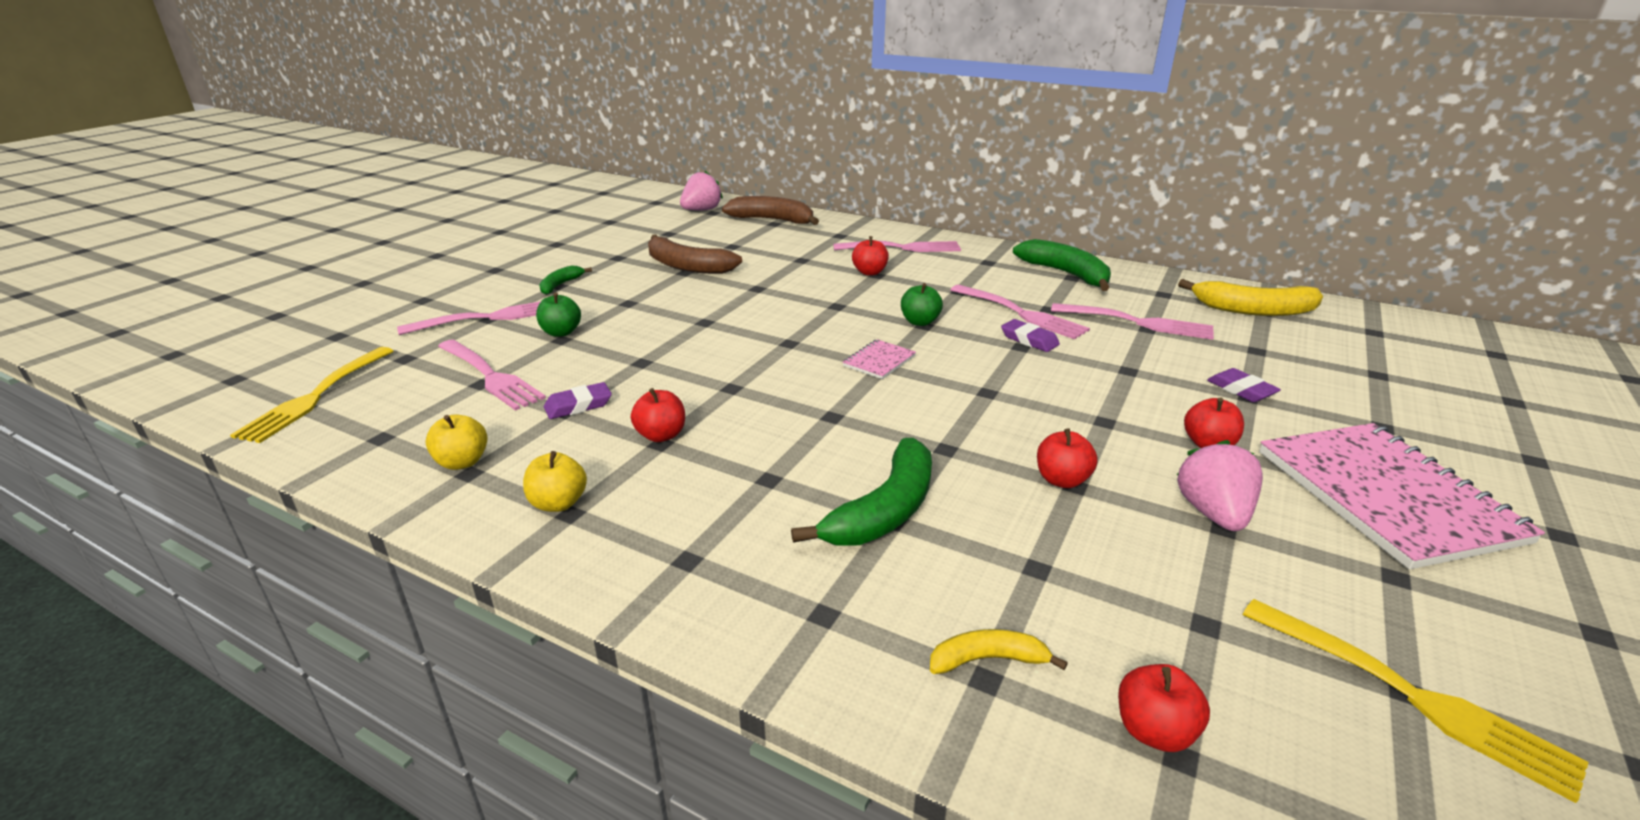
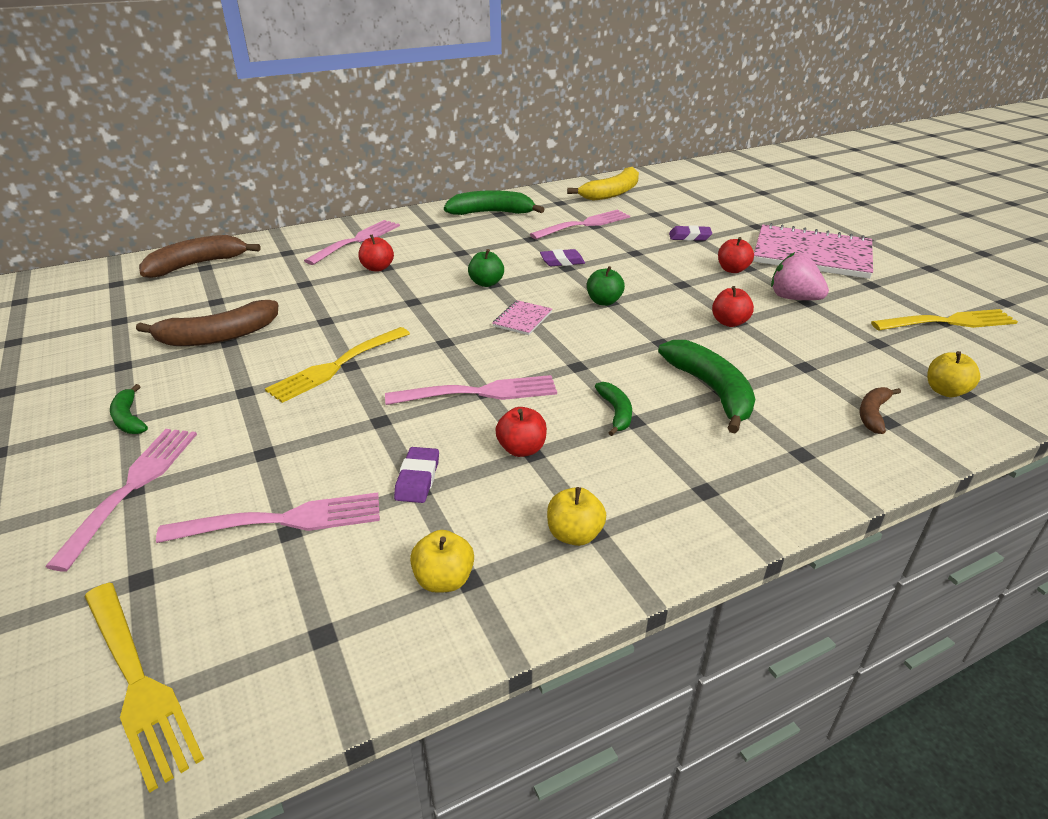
camera: 55 degrees left, 5 degrees up
(561, 332) = (249, 449): green apple -> green apple (604, 301)
(699, 317) = (337, 365): none -> yellow fork
(701, 210) = (98, 286): pink strawberry -> none
(772, 464) = (616, 412): none -> green banana
(879, 361) = (522, 319): pink notebook -> pink notebook turned 45 degrees clockwise
(987, 659) = (873, 414): yellow banana -> brown banana
(1020, 313) = (523, 249): pink fork -> pink fork (478, 393)
(1154, 731) = (945, 391): red apple -> yellow apple

